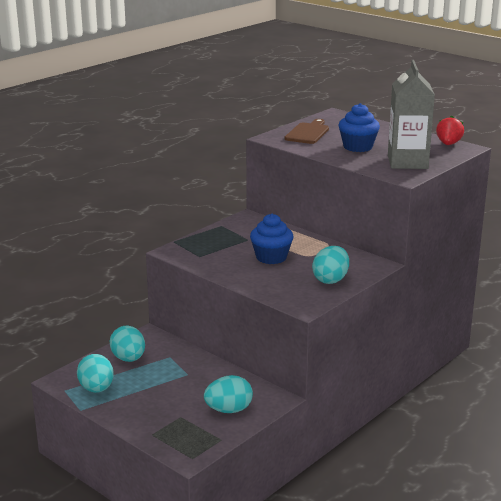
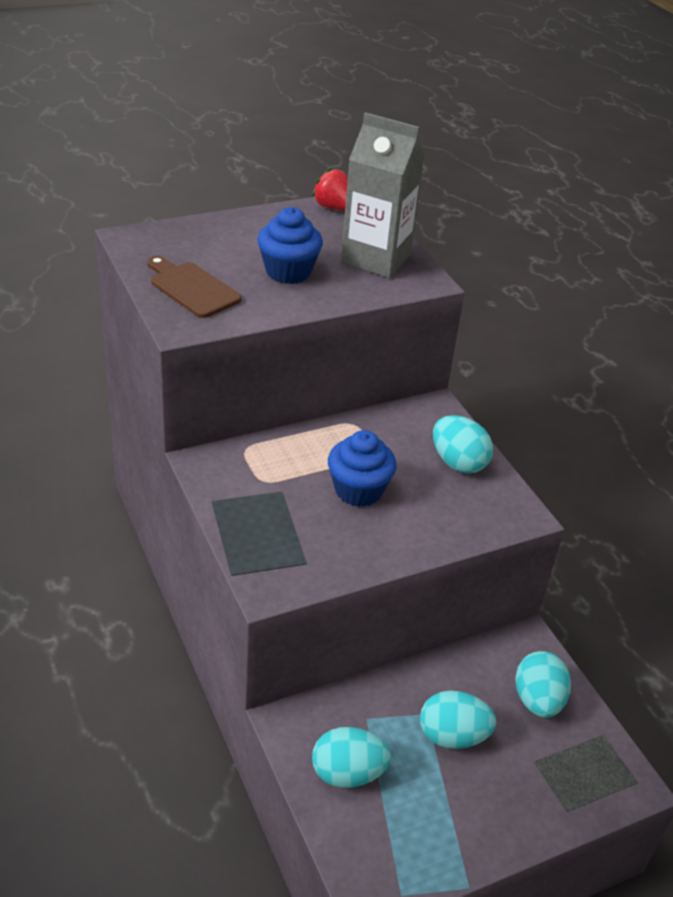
camera: 70 degrees left, 15 degrees up
(96, 389) = (418, 846): turquoise egg -> turquoise egg (452, 736)

